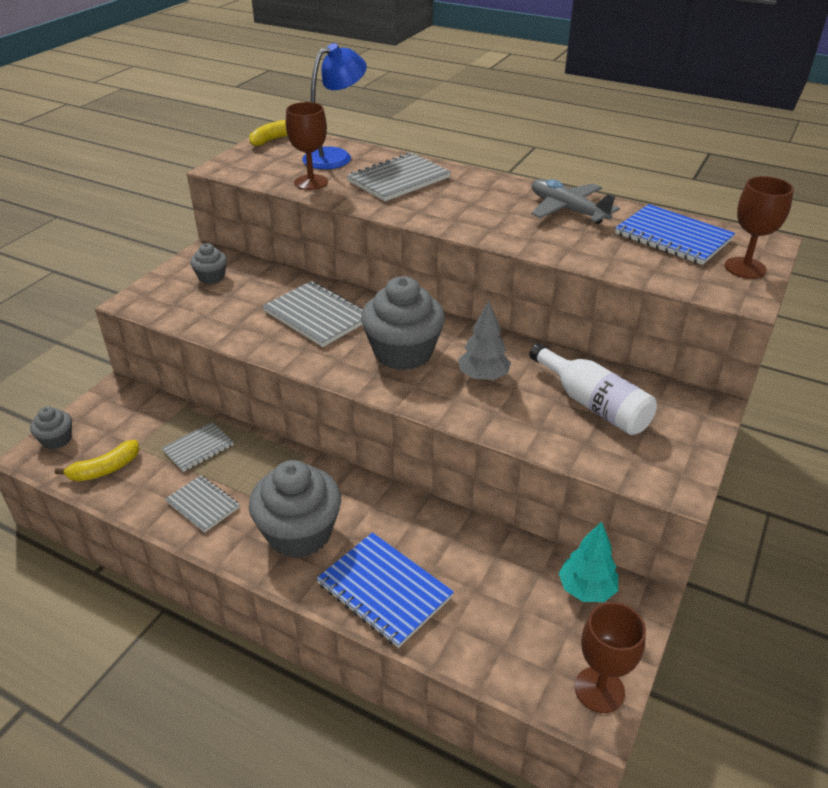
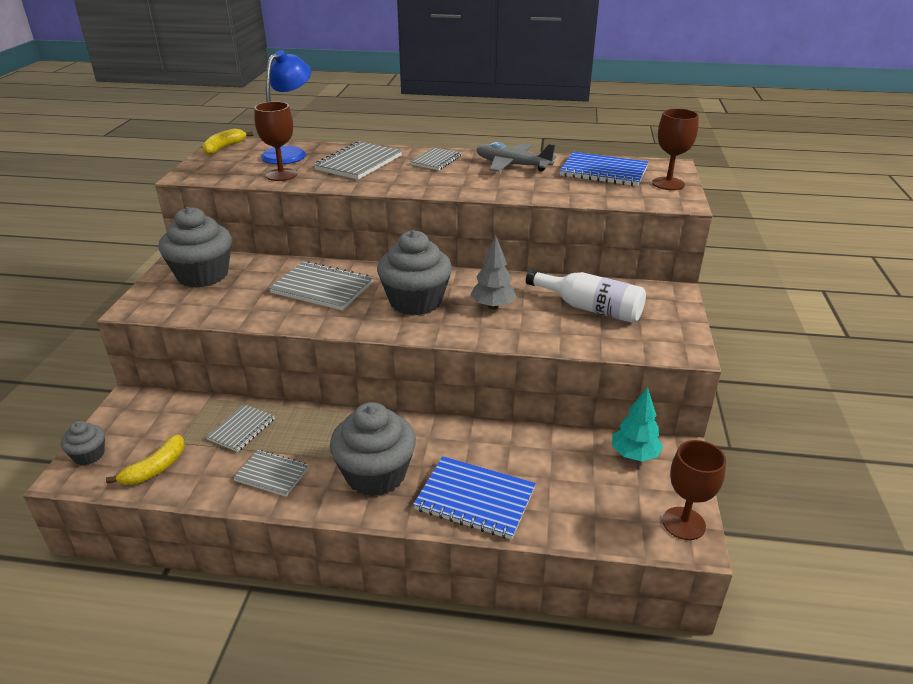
camera: 20 degrees left, 5 degrees down
(211, 277) = (203, 275): grey cupcake -> grey cupcake, size x2.01
(484, 190) = (436, 160): none -> grey notebook

